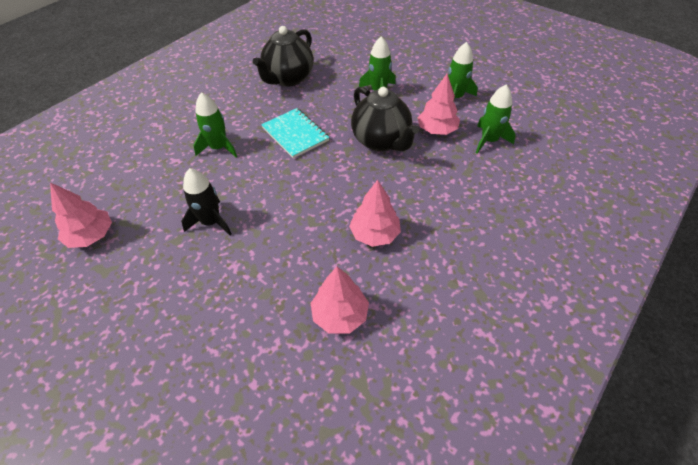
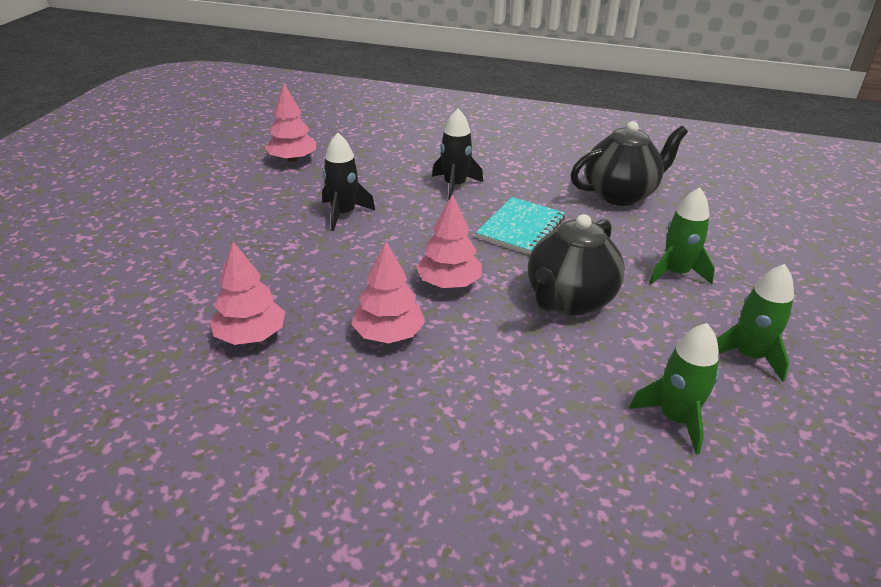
camera: 65 degrees right, 15 degrees down
(219, 148) = (455, 185): green rocket -> black rocket
(288, 79) = (620, 195): black teapot -> black teapot turned 150 degrees clockwise
(437, 130) = (644, 350): pink tree -> pink tree (449, 283)

